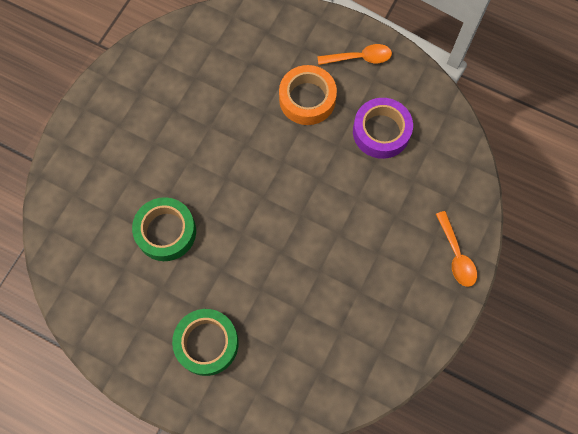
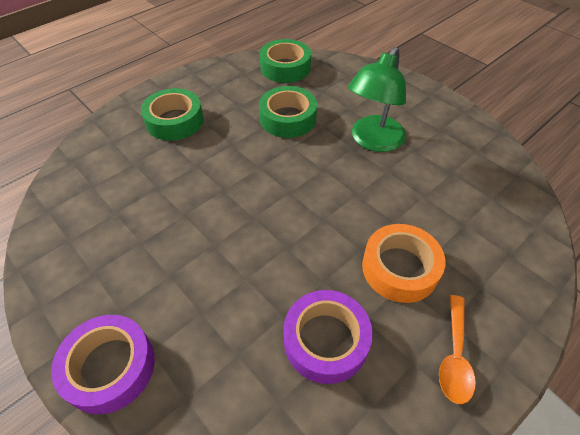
camera: 110 degrees right, 20 degrees down
(76, 266) = (285, 67): none -> green tape
(174, 146) = (373, 141): none -> green lamp
(456, 255) = (110, 367): orange spoon -> purple tape

